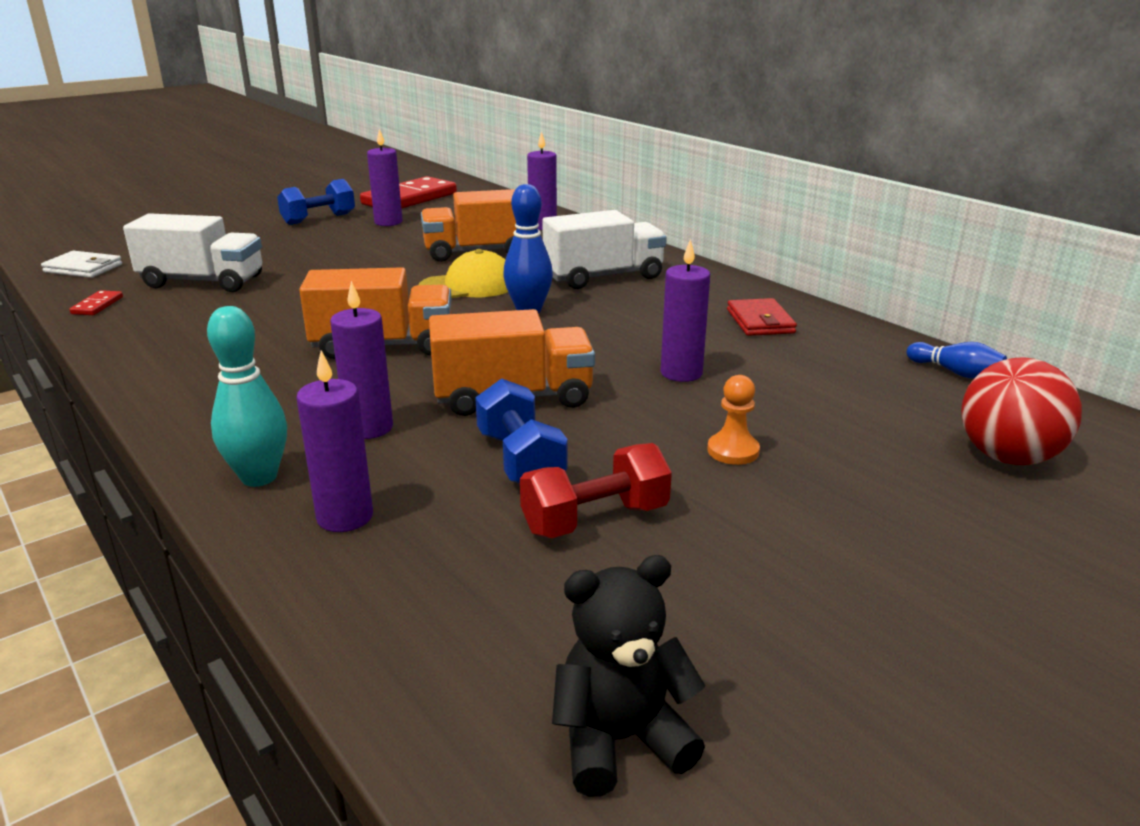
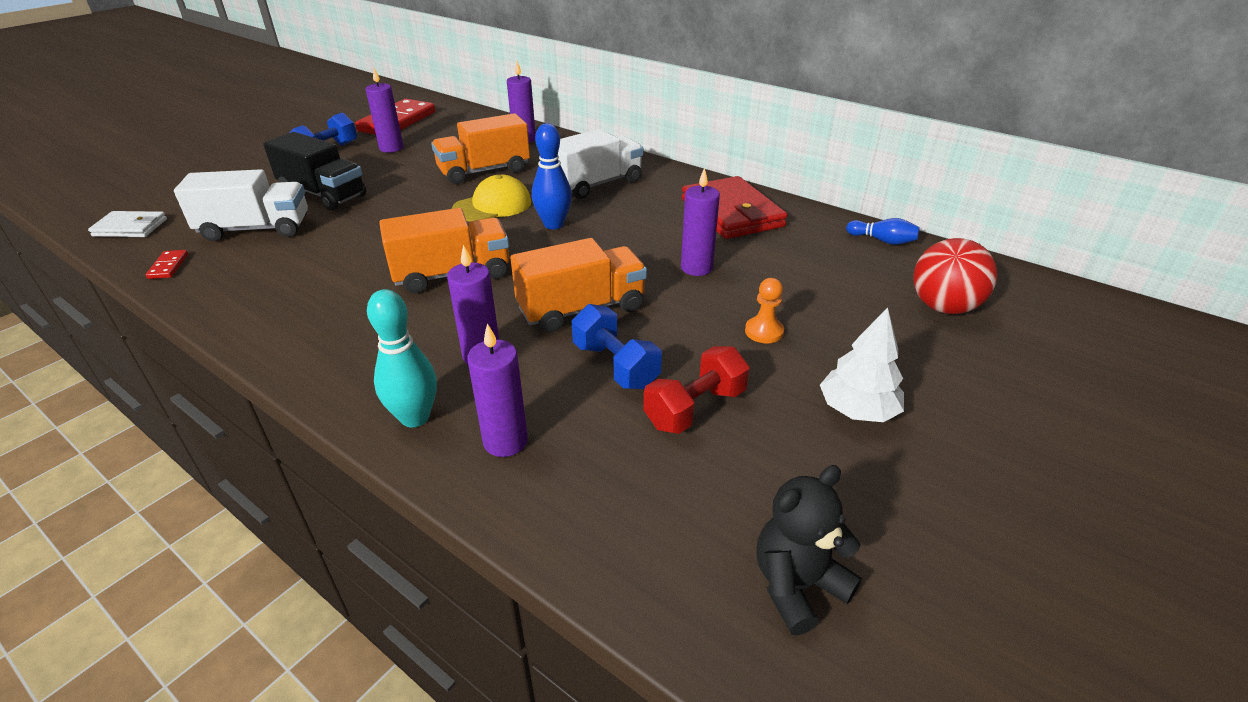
camera: 15 degrees left, 10 degrees up
(290, 258) = (323, 194): none -> black truck
(760, 321) = (732, 213): red wallet -> red wallet, size x1.79
(815, 556) = (857, 410): none -> white tree

